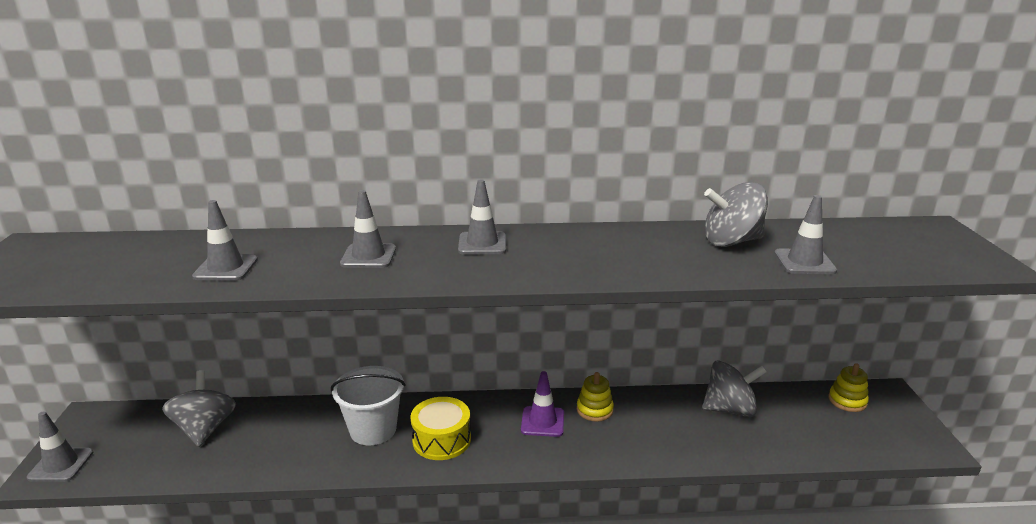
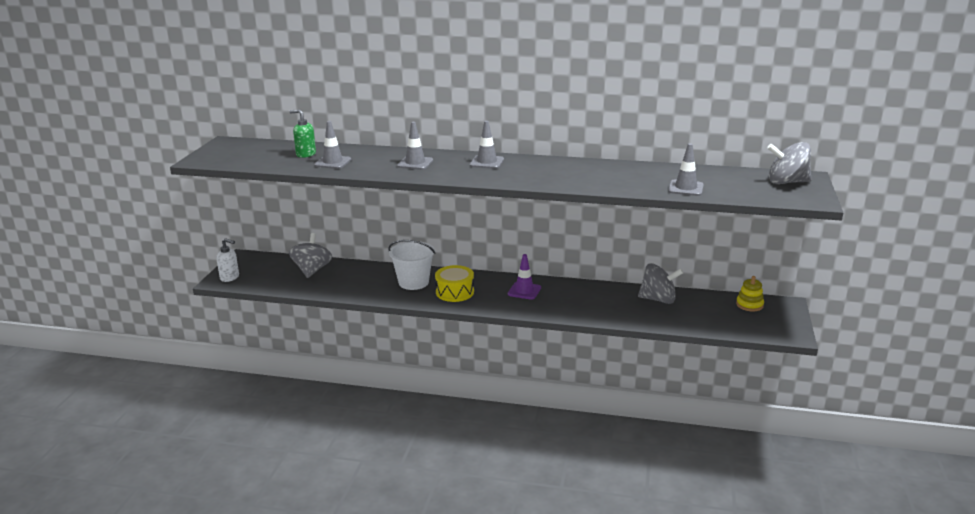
camera: 15 degrees right, 0 degrees up
(61, 465) = (230, 277): grey traffic cone -> white soap dispenser
(175, 256) = (305, 154): none -> green soap dispenser
(594, 410) = (563, 289): yellow stacking toy -> none
(731, 241) = (649, 174): grey spinning top -> grey spinning top (787, 182)

